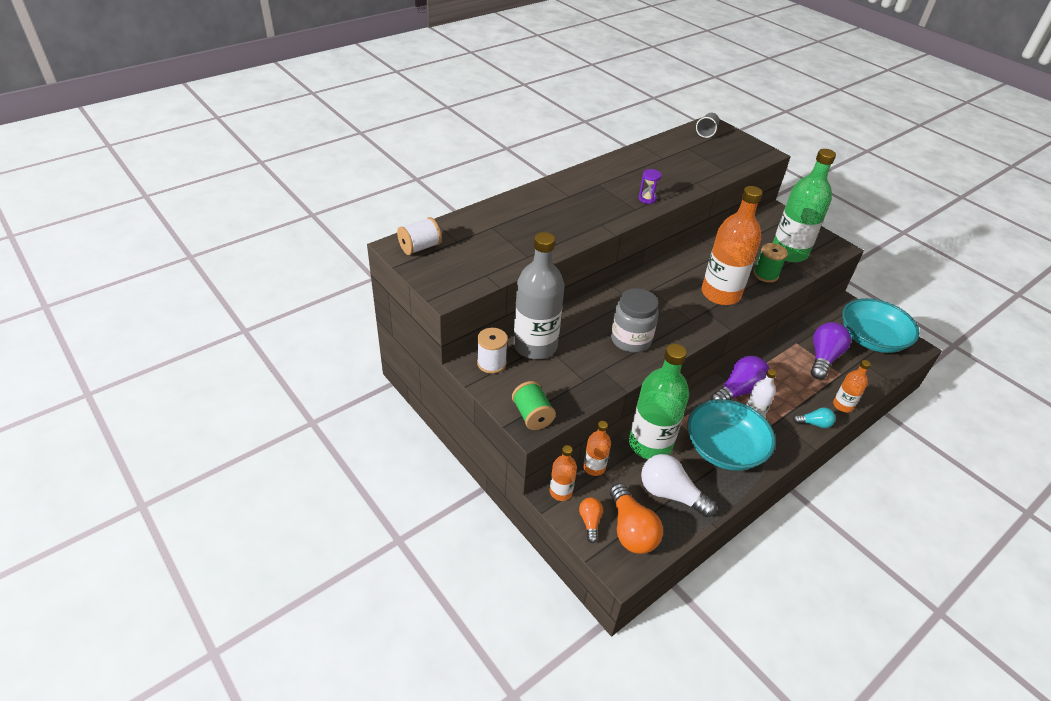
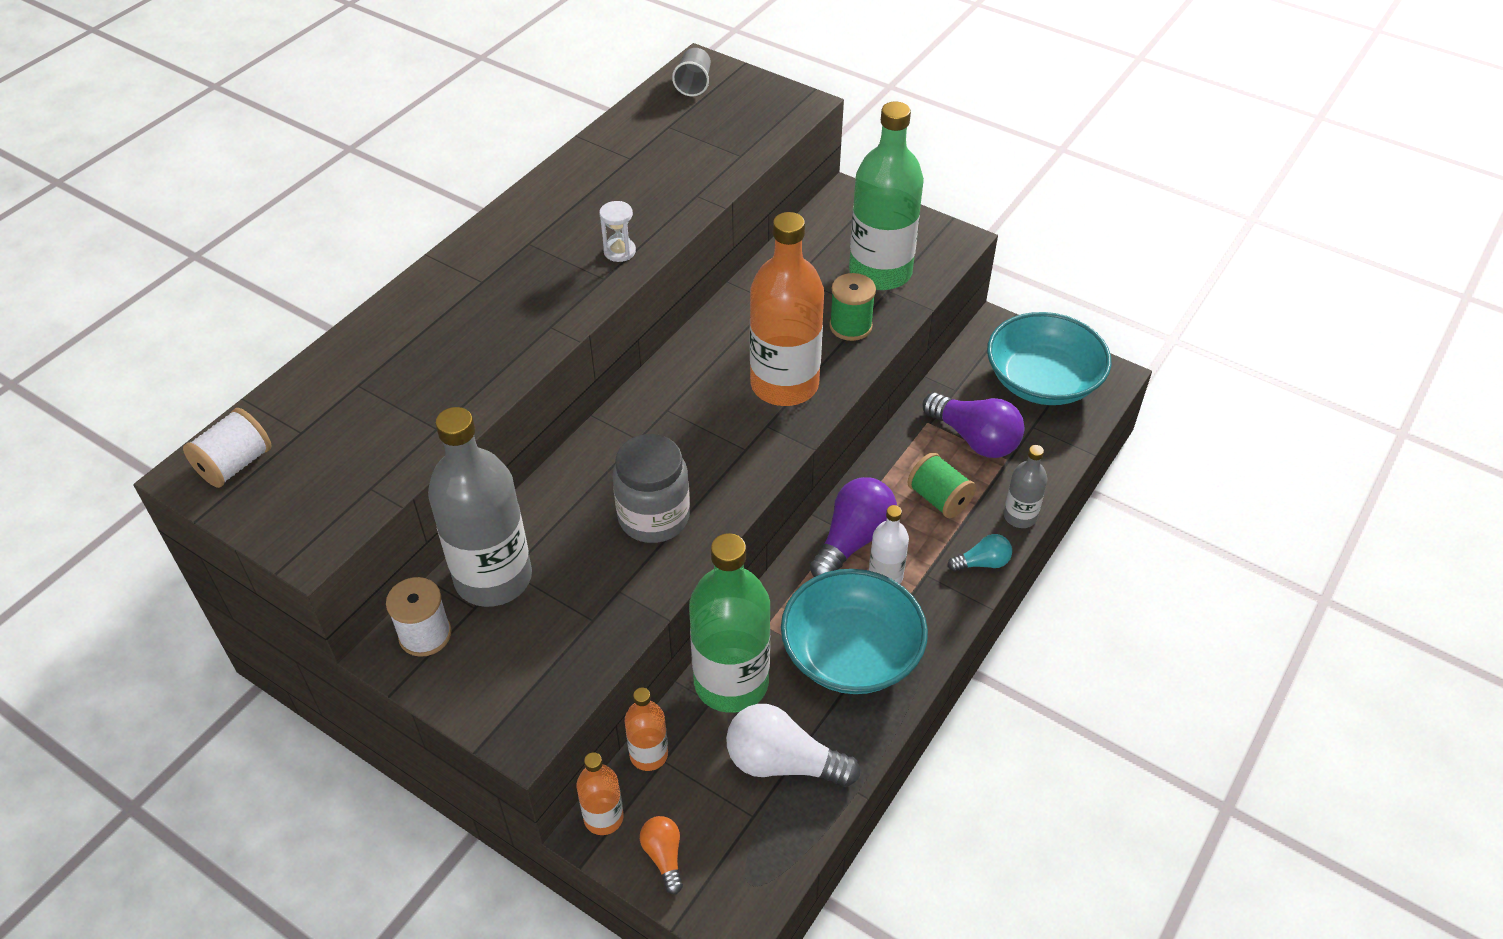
camera: 15 degrees left, 5 degrees up
(532, 415) = (519, 714): green spool -> green spool (939, 499)
(631, 530) = (733, 848): orange light bulb -> none
(647, 199) = (619, 251): purple hourglass -> white hourglass
(823, 358) = (974, 438): purple light bulb -> purple light bulb turned 120 degrees clockwise
(842, 405) = (1020, 516): orange bottle -> grey bottle

